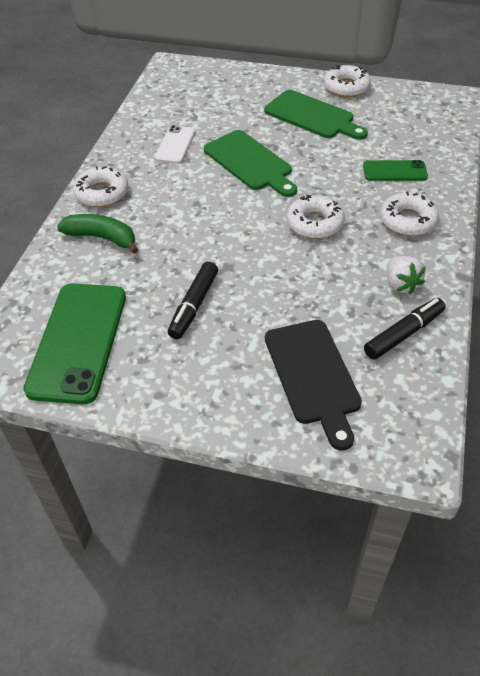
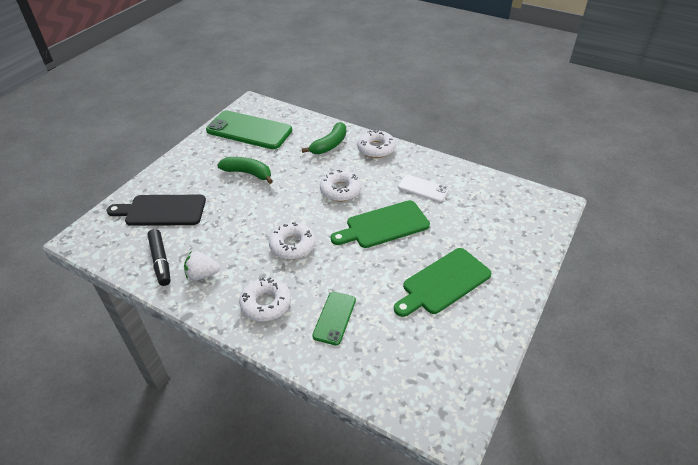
camera: 105 degrees right, 5 degrees down
(194, 305) = (248, 173): black marker -> green banana
(346, 87) = (494, 326): white donut -> white donut (340, 190)

